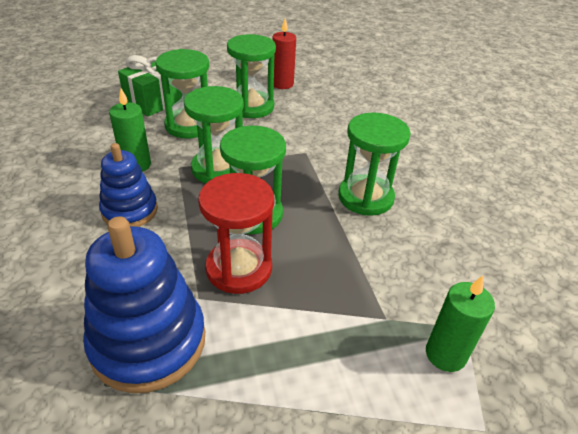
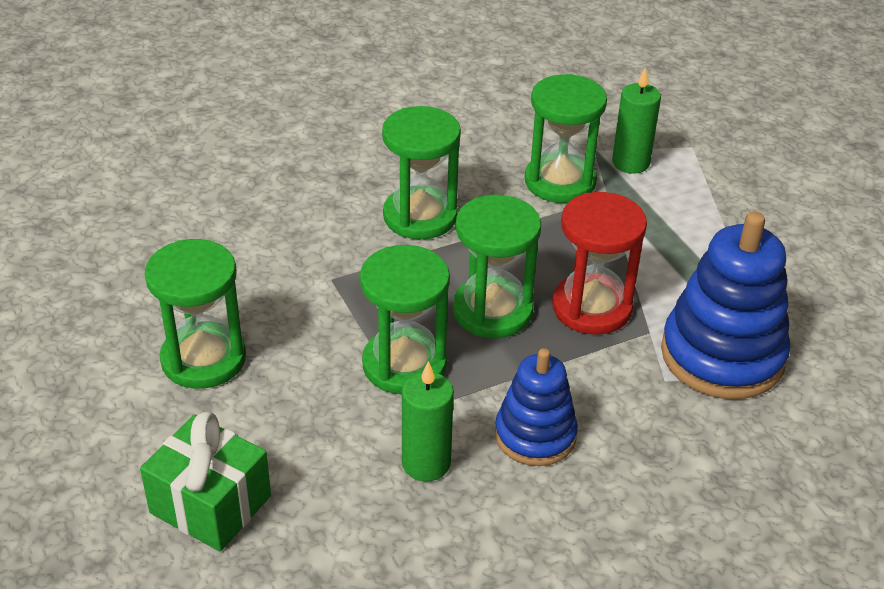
camera: 100 degrees left, 0 degrees up
(189, 125) = (288, 428): green hourglass -> green hourglass (560, 182)
(282, 84) = (106, 331): red candle -> none

